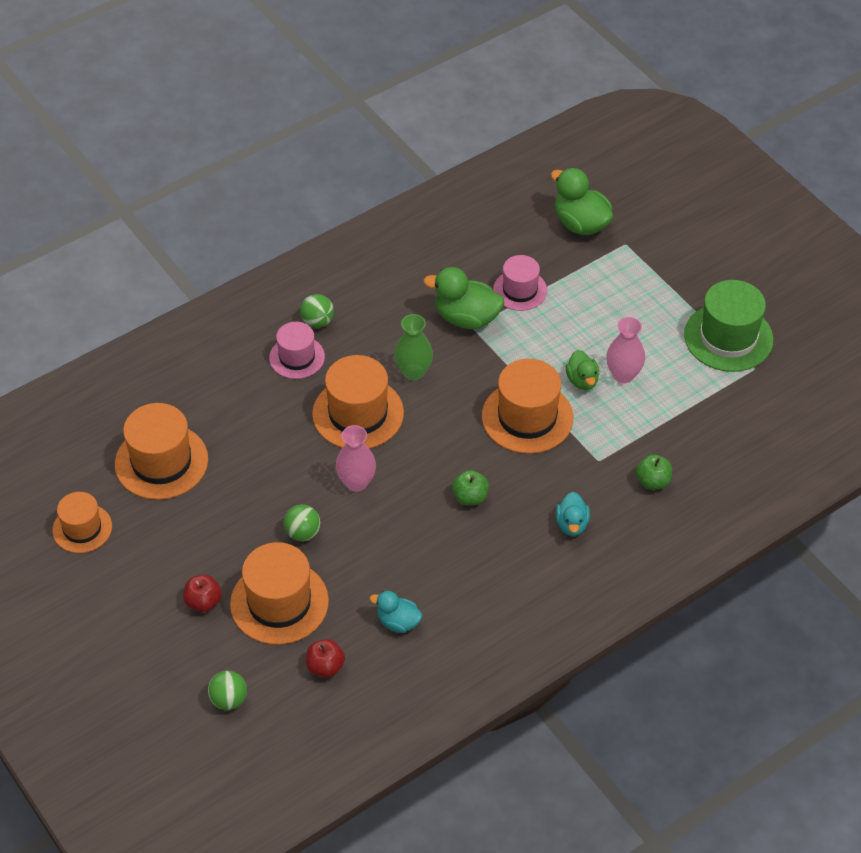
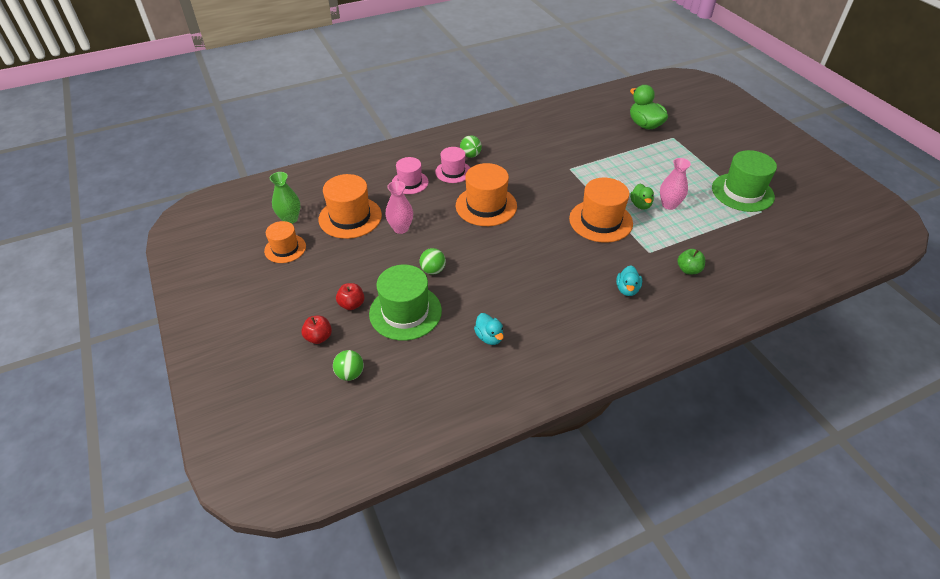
camera: 10 degrees right, 5 degrees down
(279, 602) = (405, 312): orange hat -> green hat
(325, 667) = (428, 361): red apple -> red apple (319, 337)
(356, 482) = (477, 244): pink vase -> pink vase (401, 228)
(398, 622) = (489, 337): turquoise duck -> turquoise duck turned 150 degrees counterclockwise
(413, 372) = (527, 187): green vase -> green vase (290, 219)
(466, 318) = (566, 163): green duck -> none
(470, 497) = (555, 263): green apple -> none
(520, 290) = (602, 153): pink hat -> pink hat (410, 182)

